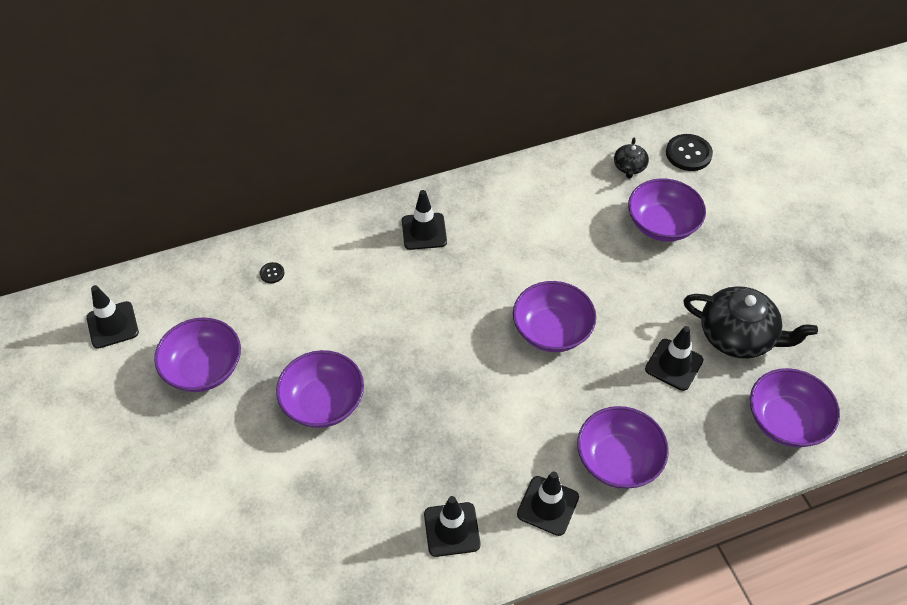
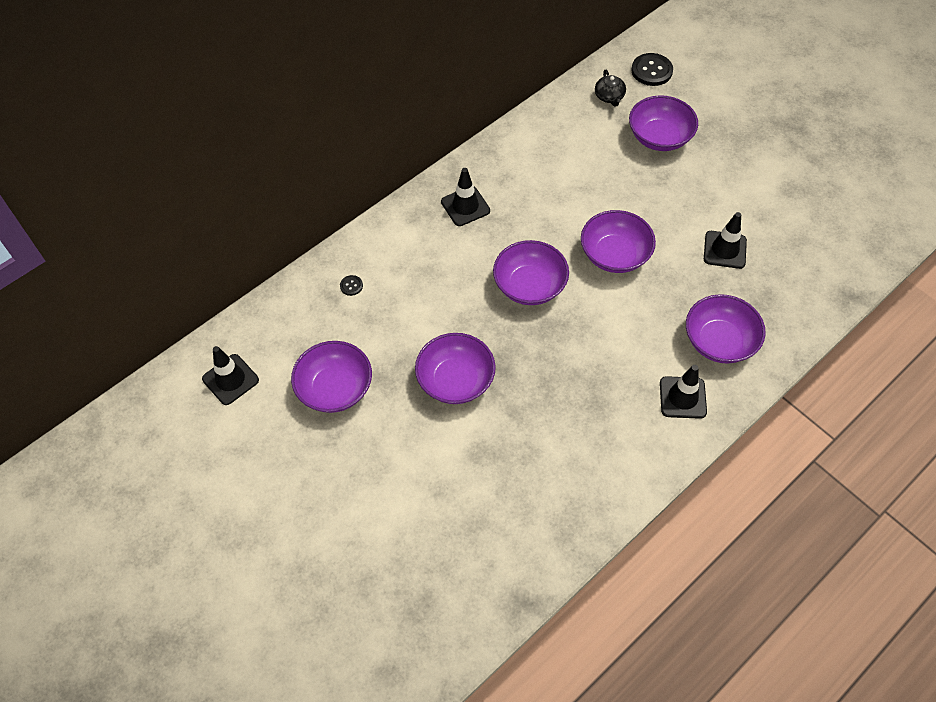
camera: 20 degrees left, 5 degrees up
(452, 529) = (616, 444): black traffic cone -> none
(738, 336) = (763, 209): black teapot -> none
(786, 421) = (830, 265): purple bowl -> purple bowl (529, 286)

